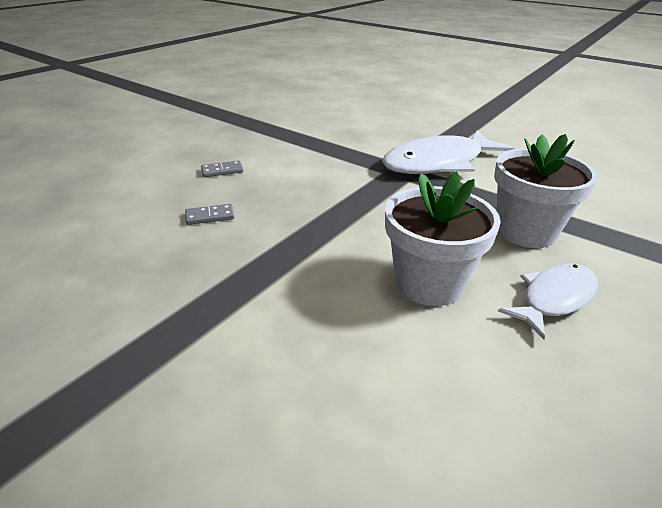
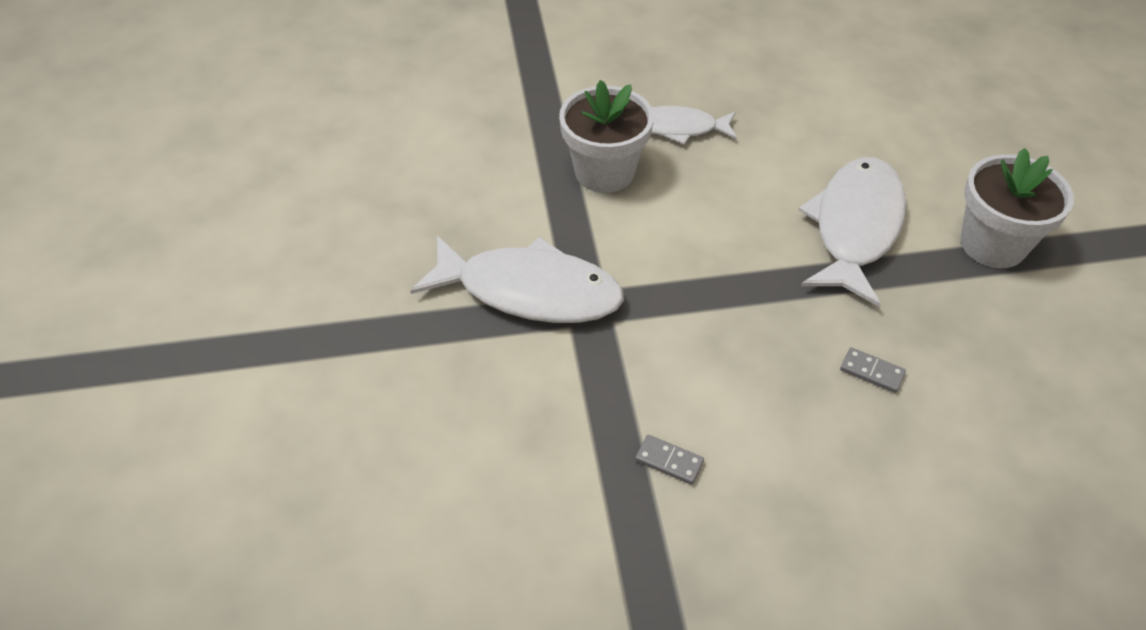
camera: 135 degrees left, 15 degrees up
(222, 171) = (802, 457): grey domino -> grey domino (669, 461)
(303, 301) = (855, 227): none -> white fish
(429, 283) = (748, 185): white flower pot -> white flower pot (992, 244)

